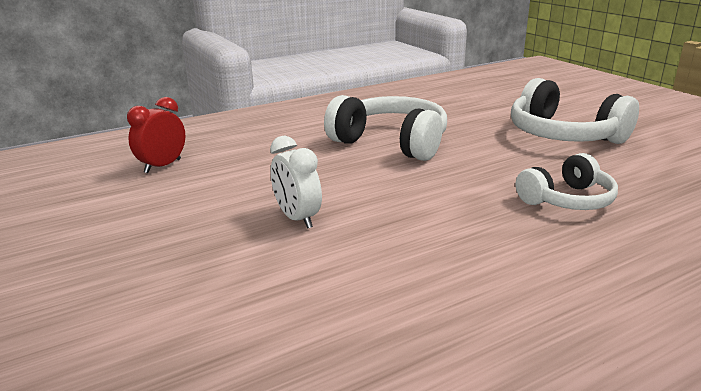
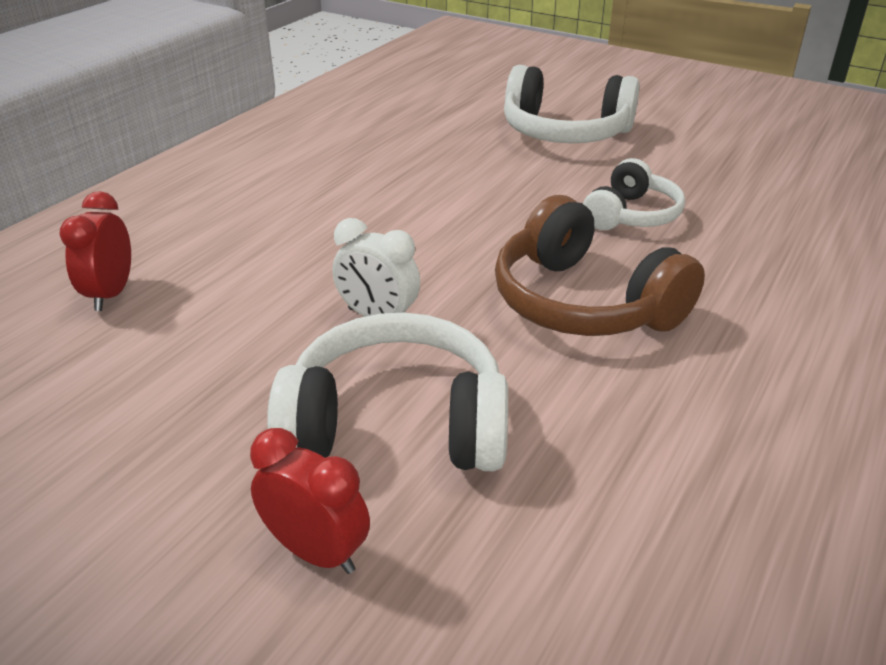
camera: 30 degrees left, 10 degrees up
(92, 351) = (316, 552): none -> red clock
(391, 143) = (387, 185): white headphones -> white headphones (396, 425)
(461, 250) = (584, 303): none -> brown headphones

